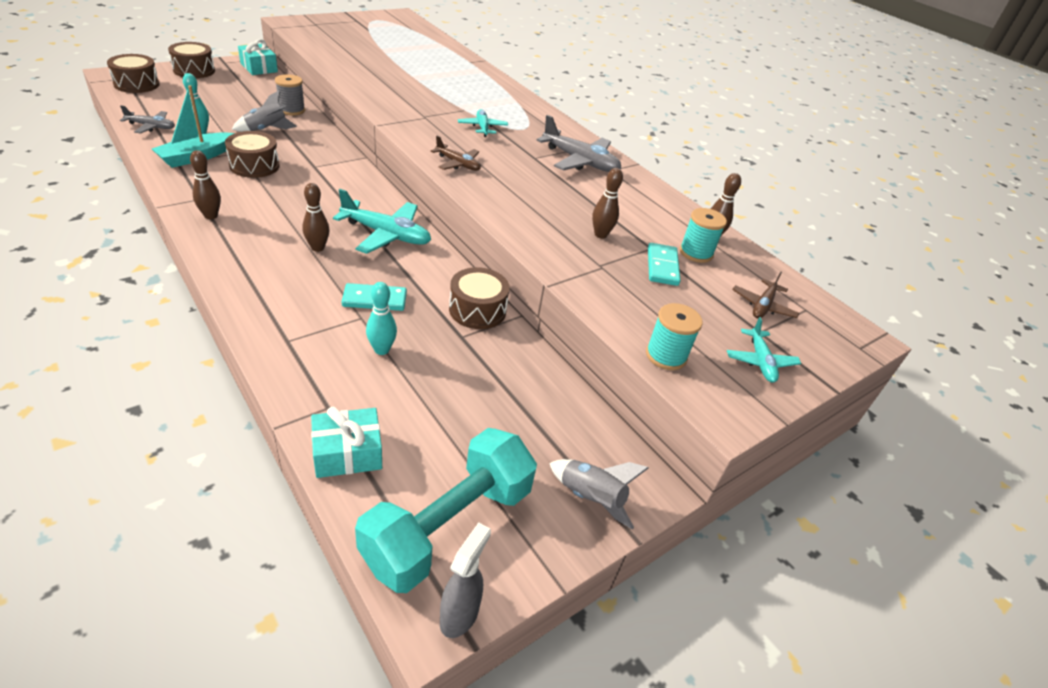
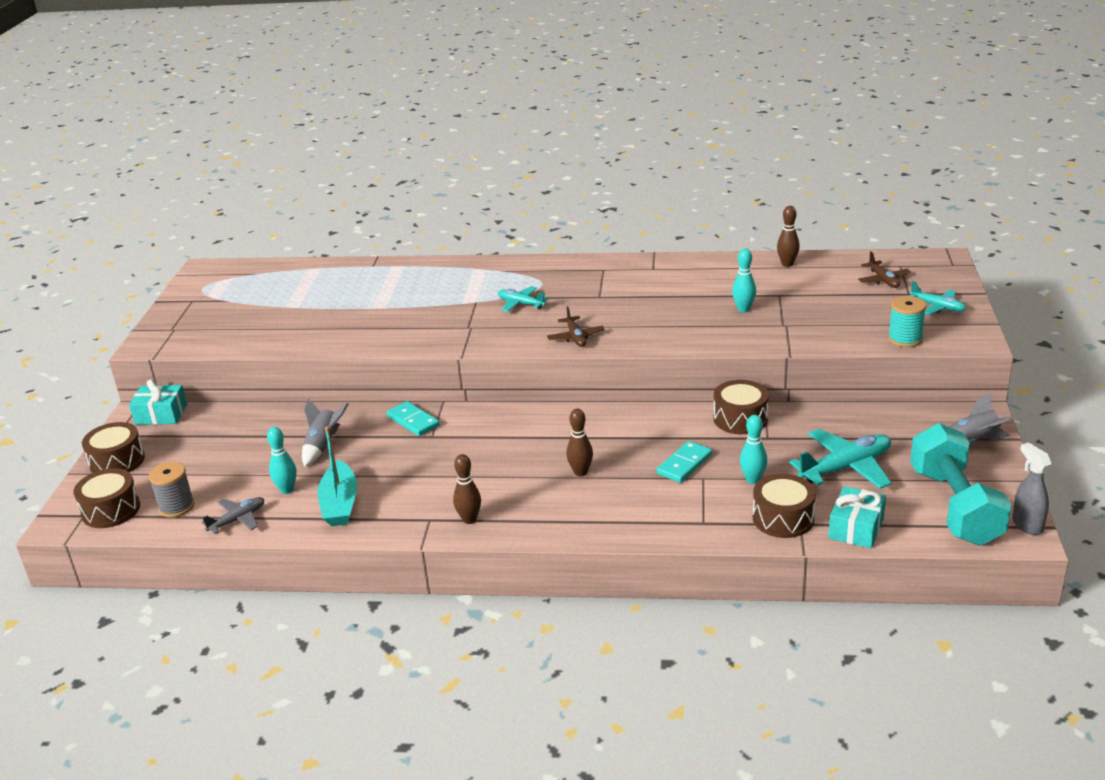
camera: 40 degrees left, 10 degrees down
(254, 166) = (395, 472): brown drum -> brown drum (783, 518)
(292, 110) = (294, 419): grey spool -> grey spool (176, 507)
(386, 234) = (592, 430): turquoise plane -> turquoise plane (846, 468)
(458, 164) = (575, 337): brown plane -> brown plane turned 90 degrees clockwise
(580, 161) = (626, 277): grey plane -> none
(600, 235) = (743, 309): brown bowling pin -> turquoise bowling pin
(662, 266) = (806, 300): turquoise domino -> turquoise domino (413, 421)
(696, 253) = (801, 279): turquoise spool -> none

